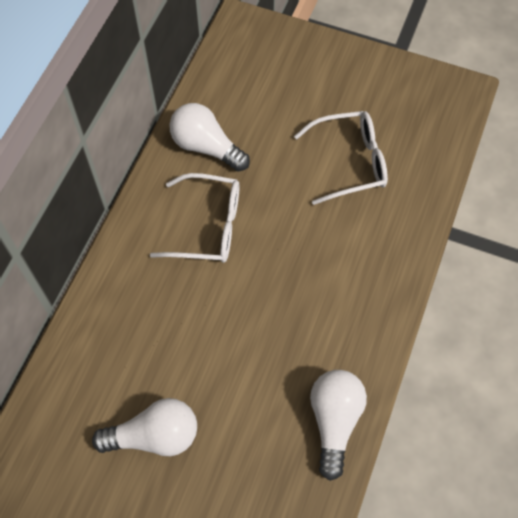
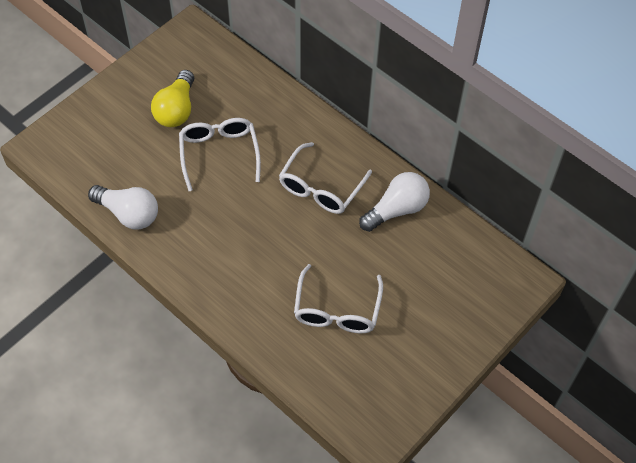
camera: 110 degrees right, 5 degrees down
(154, 436) = (176, 109): white light bulb -> yellow light bulb
(205, 353) = (219, 154): none -> white glasses

